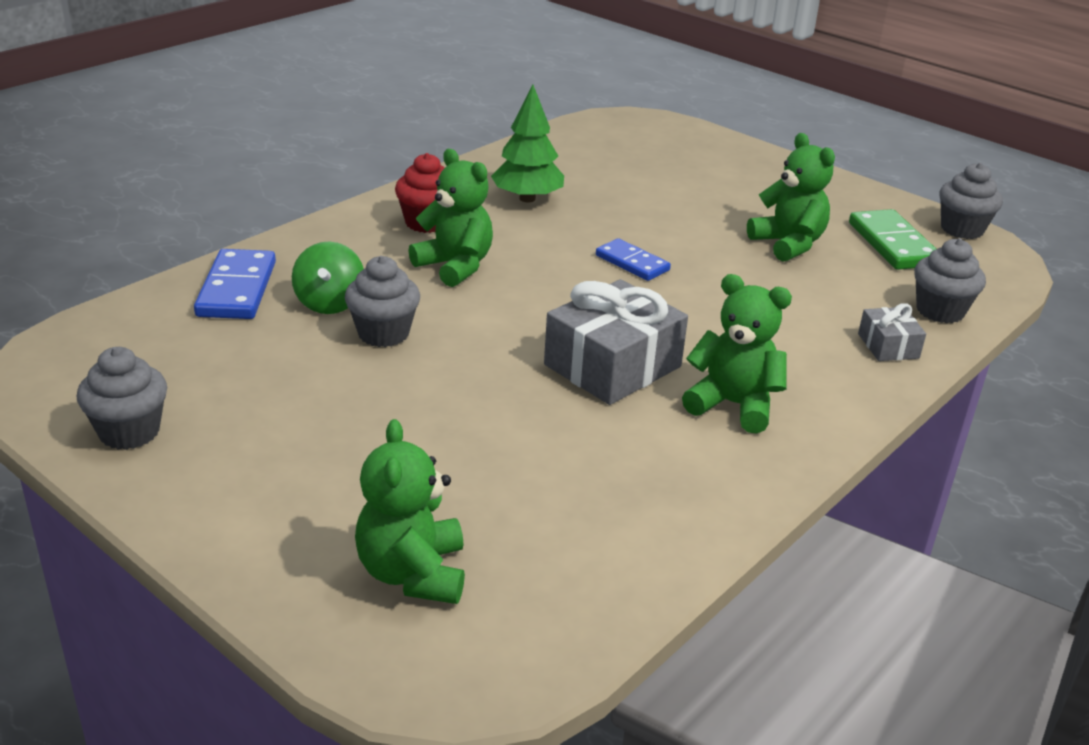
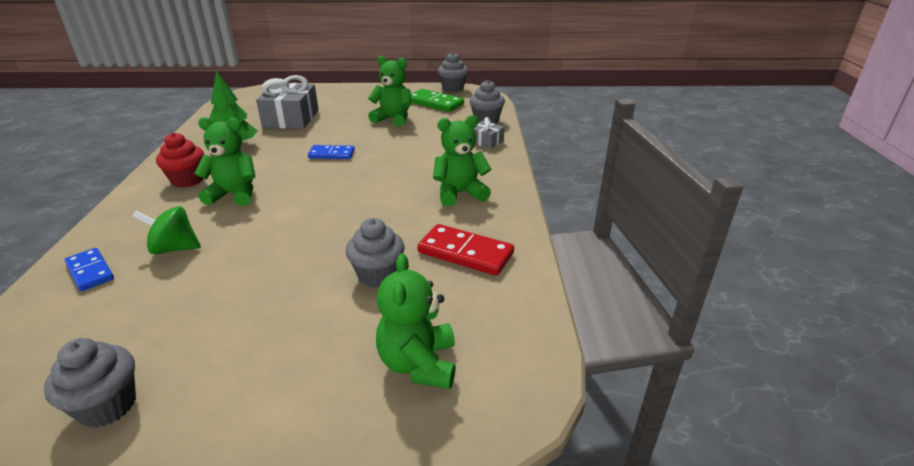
camera: 40 degrees left, 0 degrees up
(236, 289) = (90, 271): blue domino -> blue domino, size x0.66
(330, 303) = (174, 248): green spinning top -> green spinning top turned 135 degrees clockwise
(383, 333) = (233, 248): grey cupcake -> grey cupcake (378, 275)
(413, 573) = (418, 364): green teddy bear -> green teddy bear turned 45 degrees clockwise
(612, 366) = (383, 203): grey gift -> grey gift (291, 119)
(629, 487) = (465, 253): none -> red domino

